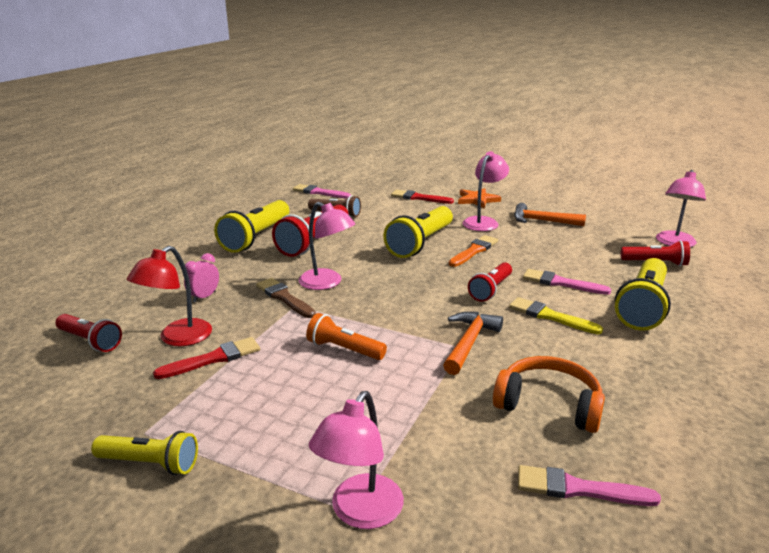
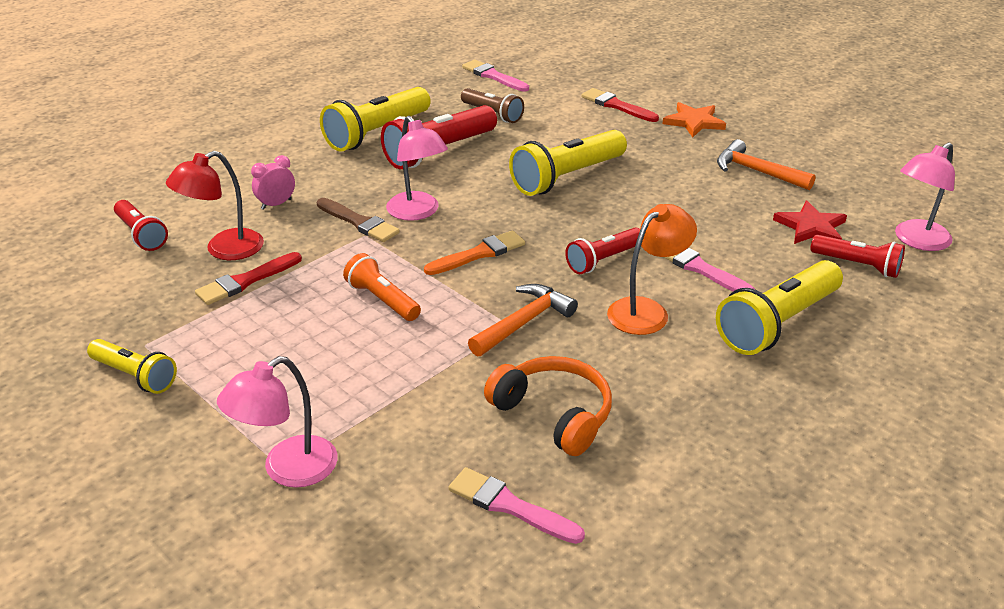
camera: 20 degrees right, 10 degrees up
(213, 359) = (246, 281): red brush -> red brush turned 150 degrees clockwise
(284, 298) = (359, 222): brown brush -> brown brush turned 150 degrees clockwise
(474, 251) = (626, 201): orange brush -> orange brush (479, 254)
(483, 222) = (674, 159): pink lamp -> none
(550, 316) = (646, 310): yellow brush -> orange lamp
(606, 246) = (811, 227): none -> red star

